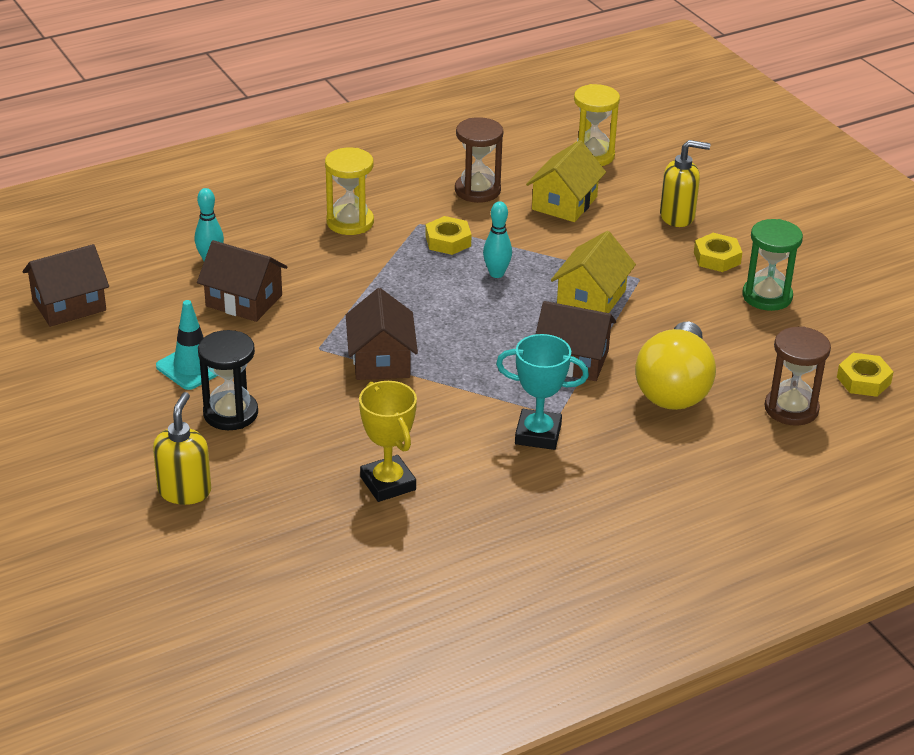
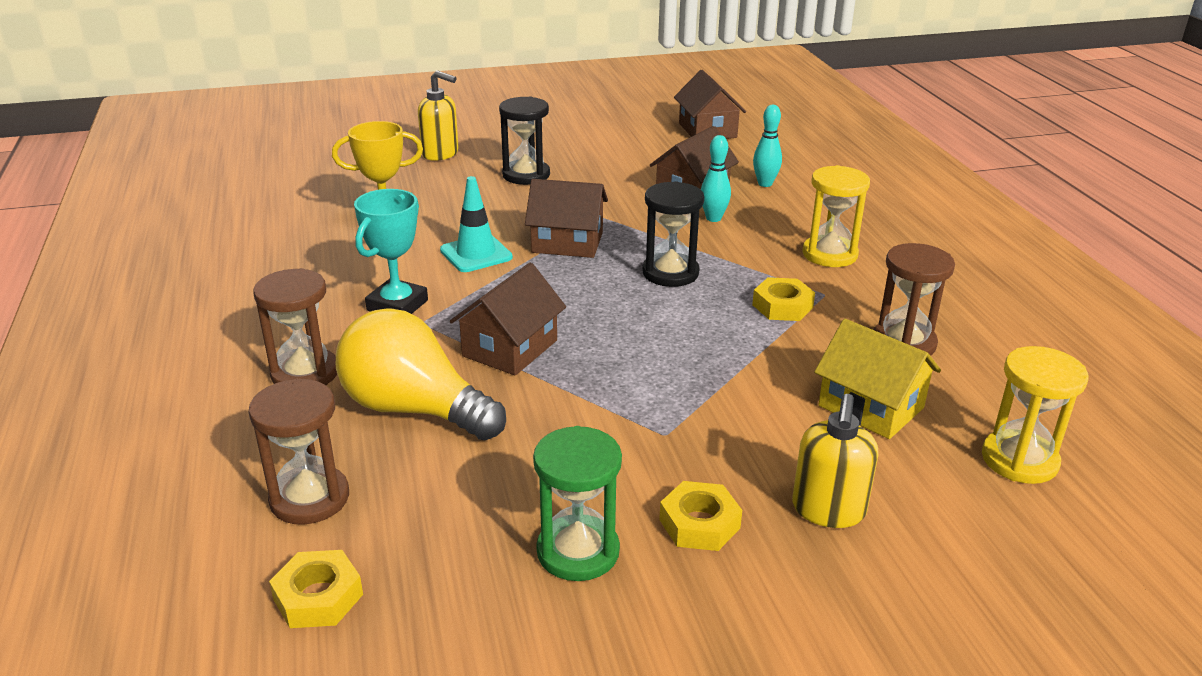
camera: 105 degrees right, 5 degrees down
(192, 367) = (599, 166): turquoise traffic cone -> turquoise traffic cone (476, 254)
(416, 297) = (670, 273): none -> black hourglass
(496, 274) = (704, 327): turquoise bowling pin -> turquoise bowling pin (713, 218)
(591, 298) = (630, 385): yellow house -> none
(661, 456) = (305, 373): none -> brown hourglass

